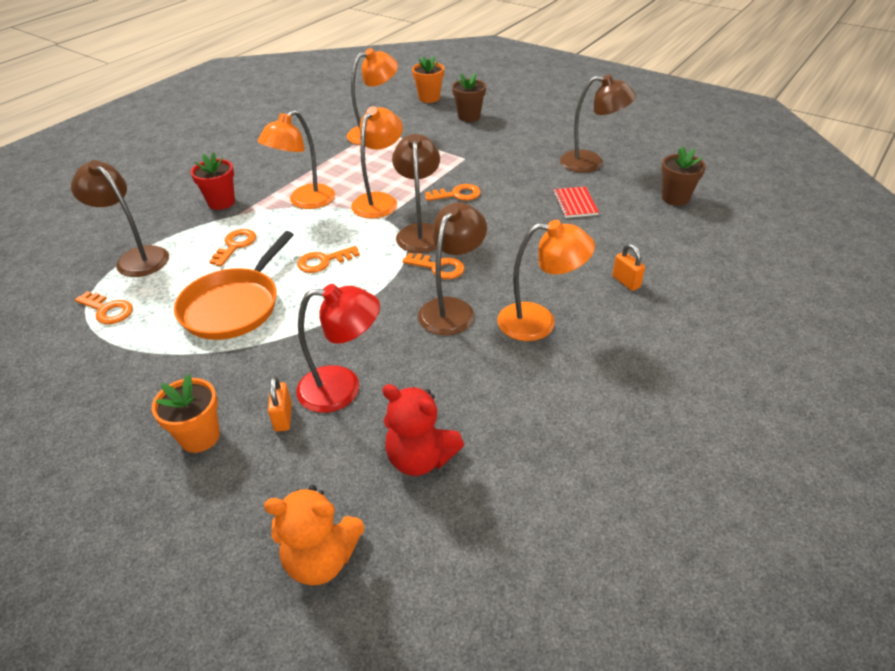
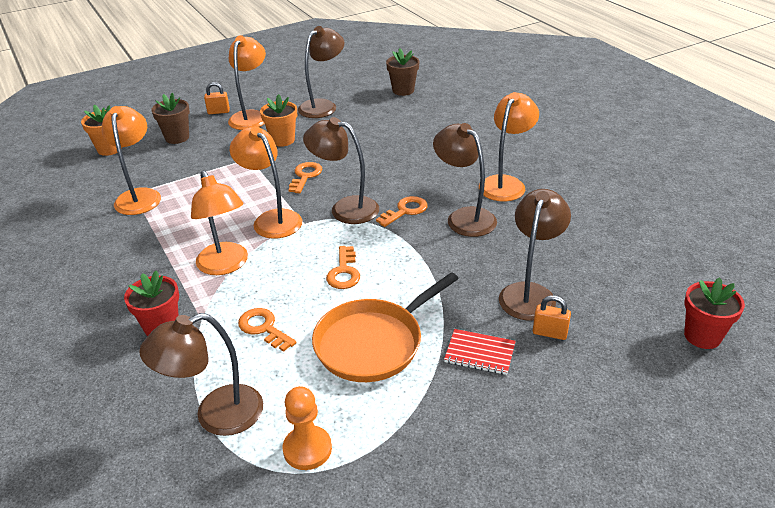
camera: 65 degrees left, 5 degrees down
(108, 310) = (307, 449): orange key -> orange pawn
(200, 437) = (551, 389): orange flower pot -> orange flower pot (282, 140)
(234, 306) = (373, 343): orange pan -> orange pan turned 90 degrees clockwise
(321, 558) = (702, 336): orange teddy bear -> red flower pot
(342, 388) = (530, 293): red lamp -> brown lamp
(420, 458) = (621, 270): red teddy bear -> none
(534, 135) = (251, 116): none -> orange lamp
(575, 204) = (372, 128): red notebook -> red notebook (479, 353)
(626, 282) = (484, 138): orange padlock -> orange padlock (218, 112)

